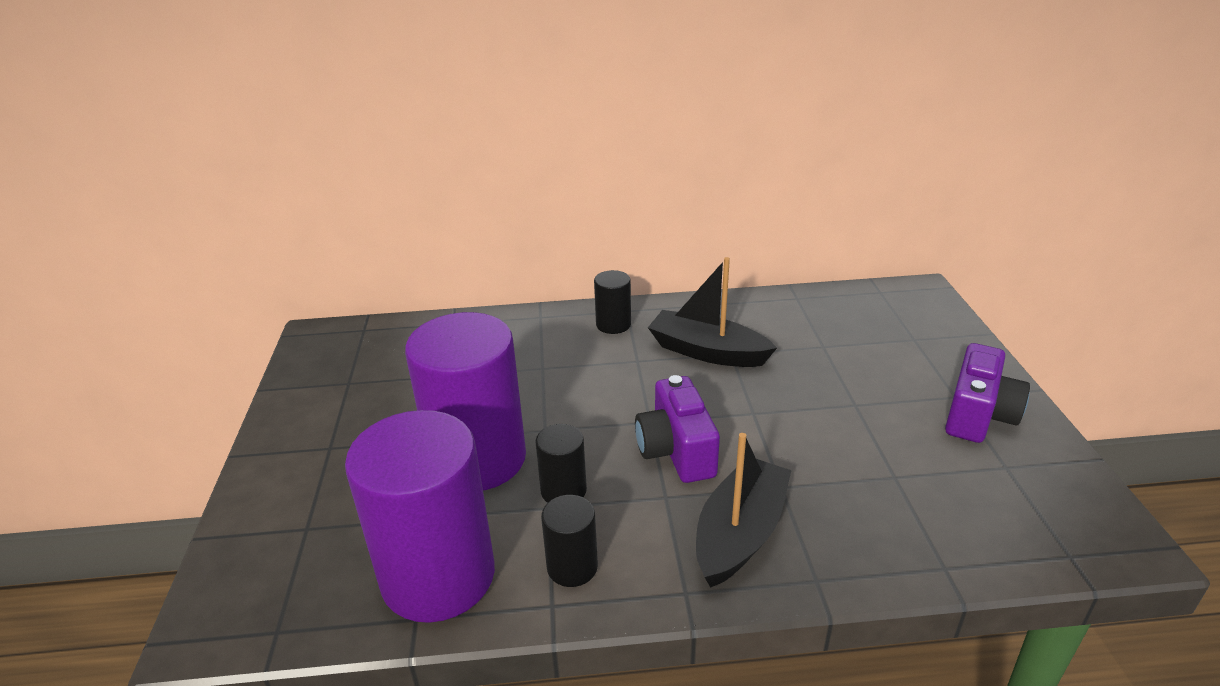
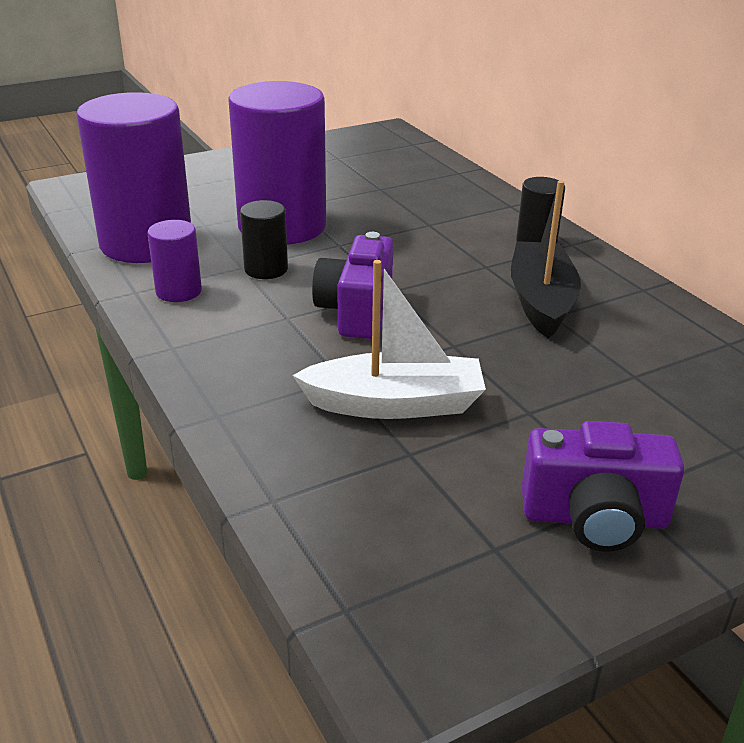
camera: 65 degrees right, 0 degrees up
(572, 567) = (178, 291): black cylinder -> purple cylinder
(676, 451) = (356, 311): purple camera -> purple camera turned 45 degrees counterclockwise
(740, 533) = (259, 363): black boat -> none
(828, 466) = (395, 404): none -> white boat

